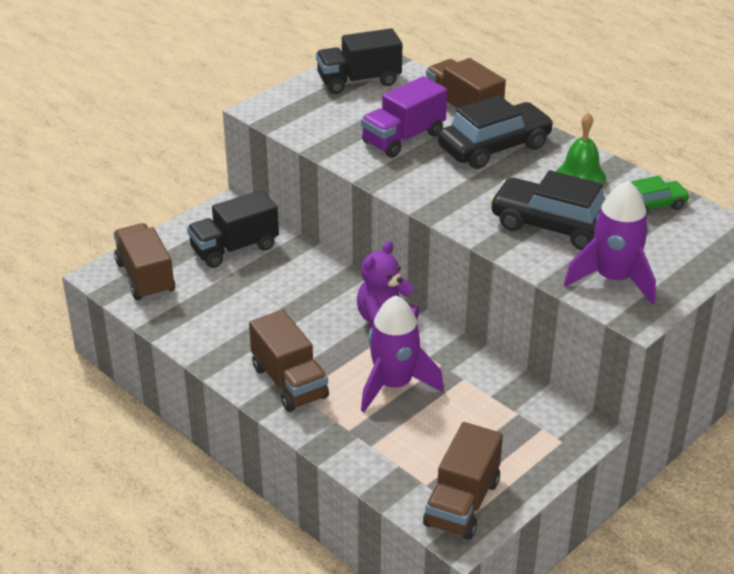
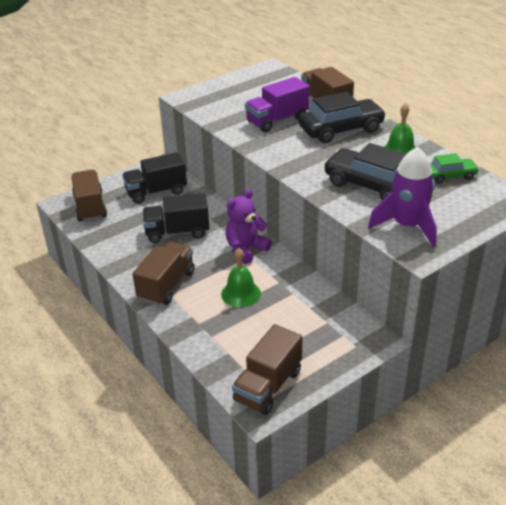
camera: 10 degrees right, 0 degrees up
(289, 382) = (166, 285): brown truck -> brown truck turned 135 degrees counterclockwise
(359, 81) = (257, 83): black truck -> black truck (177, 232)
(394, 385) = (240, 293): purple rocket -> green bell

